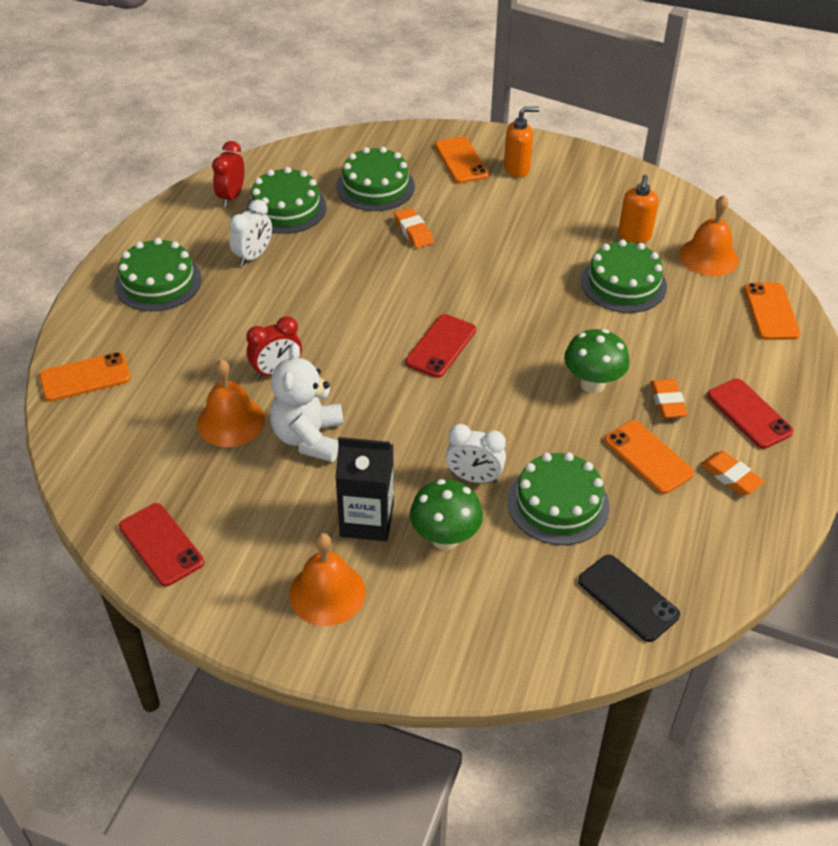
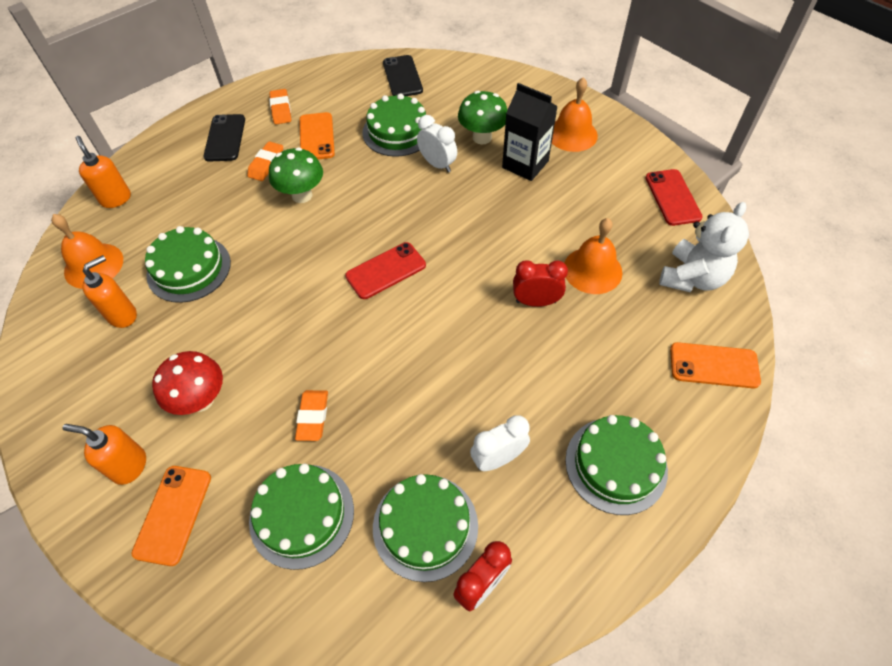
camera: 150 degrees left, 10 degrees up
(309, 438) = (536, 233): white teddy bear -> white teddy bear (692, 278)
(508, 212) = (201, 400): none -> red mushroom
(749, 414) = (225, 138): red phone -> black phone
(771, 312) = (116, 199): orange phone -> orange soap dispenser

